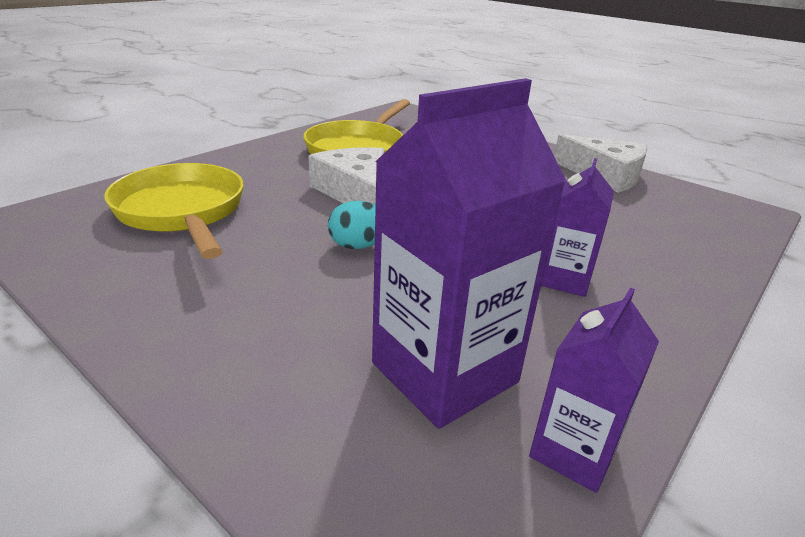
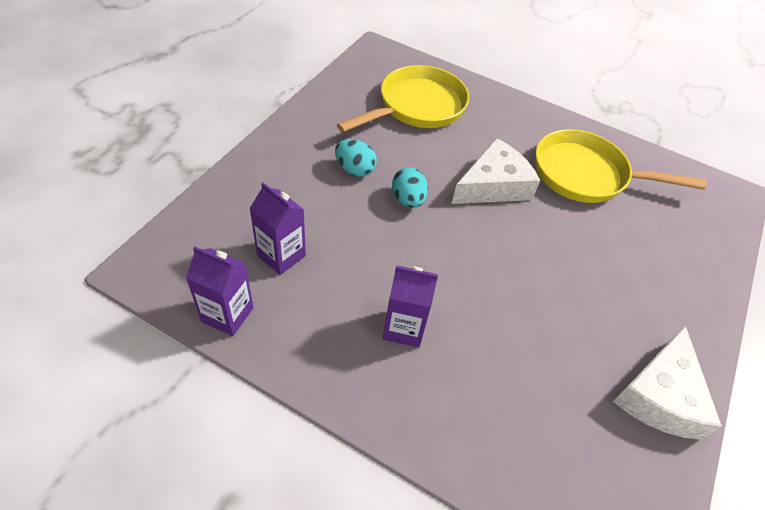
camera: 75 degrees right, 20 degrees up
(281, 278) = (355, 170): none -> turquoise egg
(444, 372) = (281, 255): purple carton -> purple carton, size x0.55

